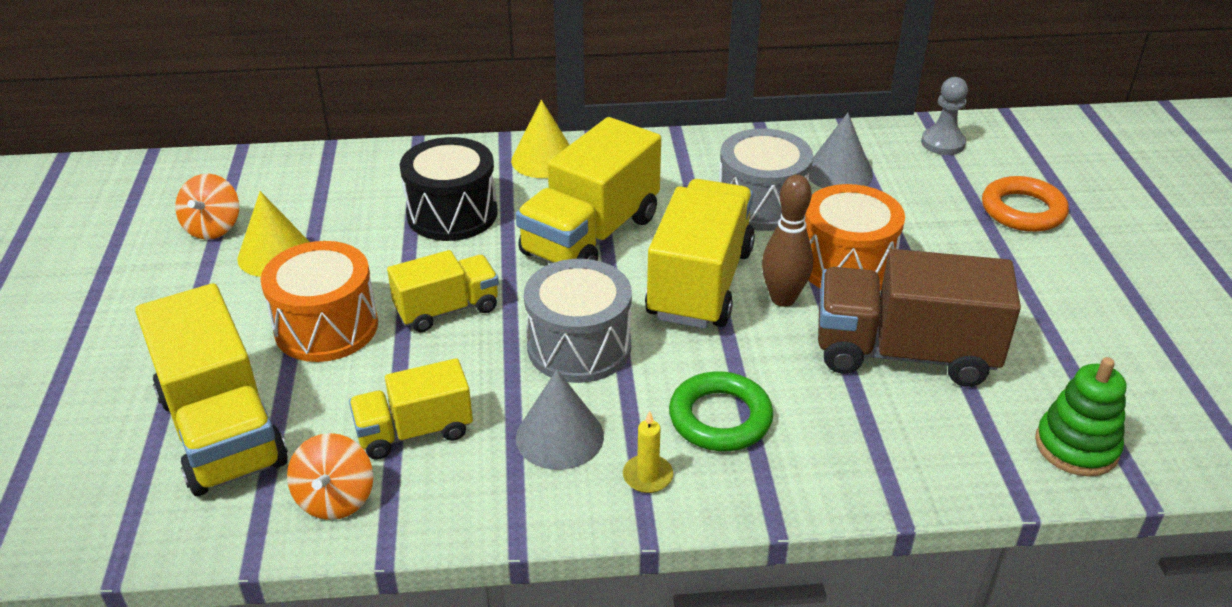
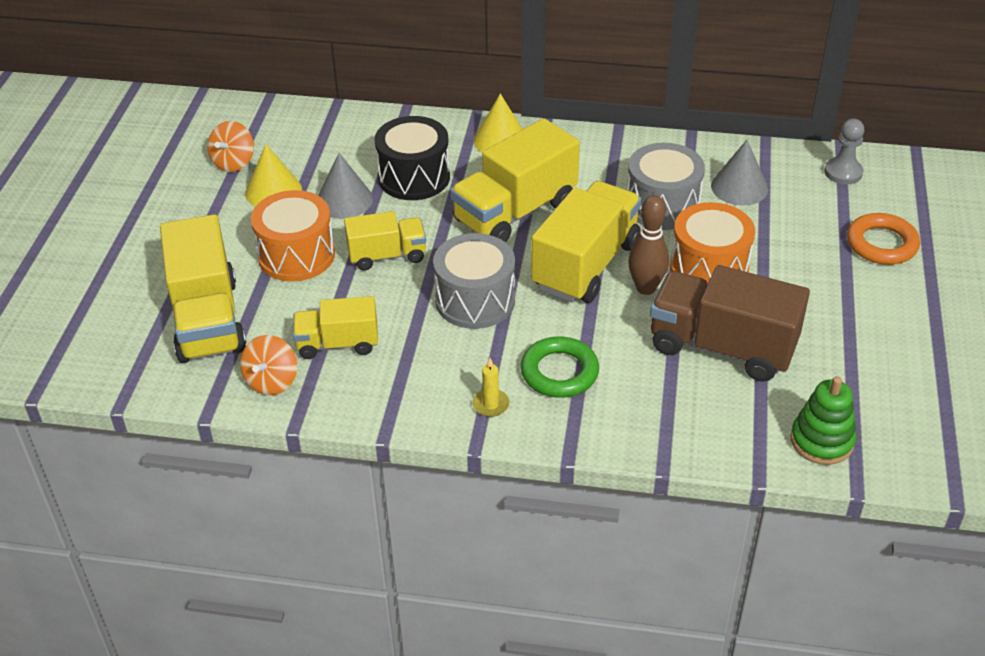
camera: 15 degrees right, 5 degrees up
(559, 436) = (438, 365): grey cone -> grey cone (344, 200)

